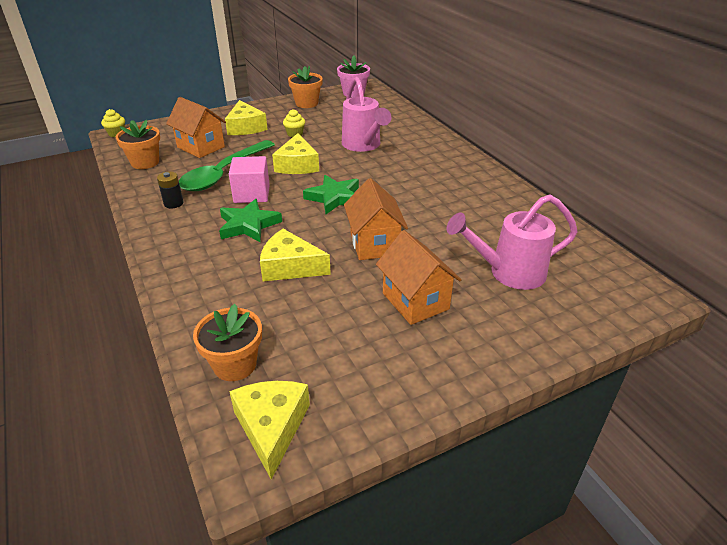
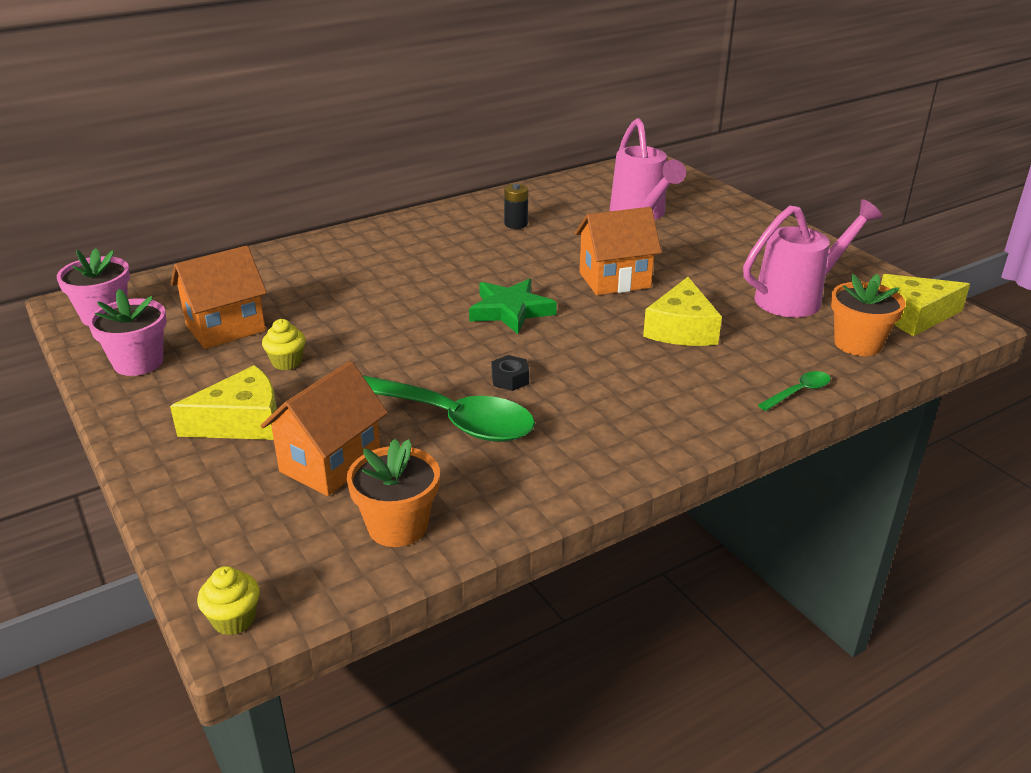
camera: 95 degrees left, 5 degrees down
(173, 203) = (553, 452): black battery -> black battery (516, 224)
(181, 310) = (799, 392): none -> green spoon
(248, 225) = (598, 370): green star -> none
(252, 194) = (510, 379): pink cube -> black nut
(297, 165) = (410, 348): yellow cheese -> none
(306, 103) = (138, 362): orange flower pot -> pink flower pot
(363, 145) = (343, 297): pink watering can -> pink watering can (797, 298)
(415, 301) = (707, 257): orange house -> orange house (225, 328)

